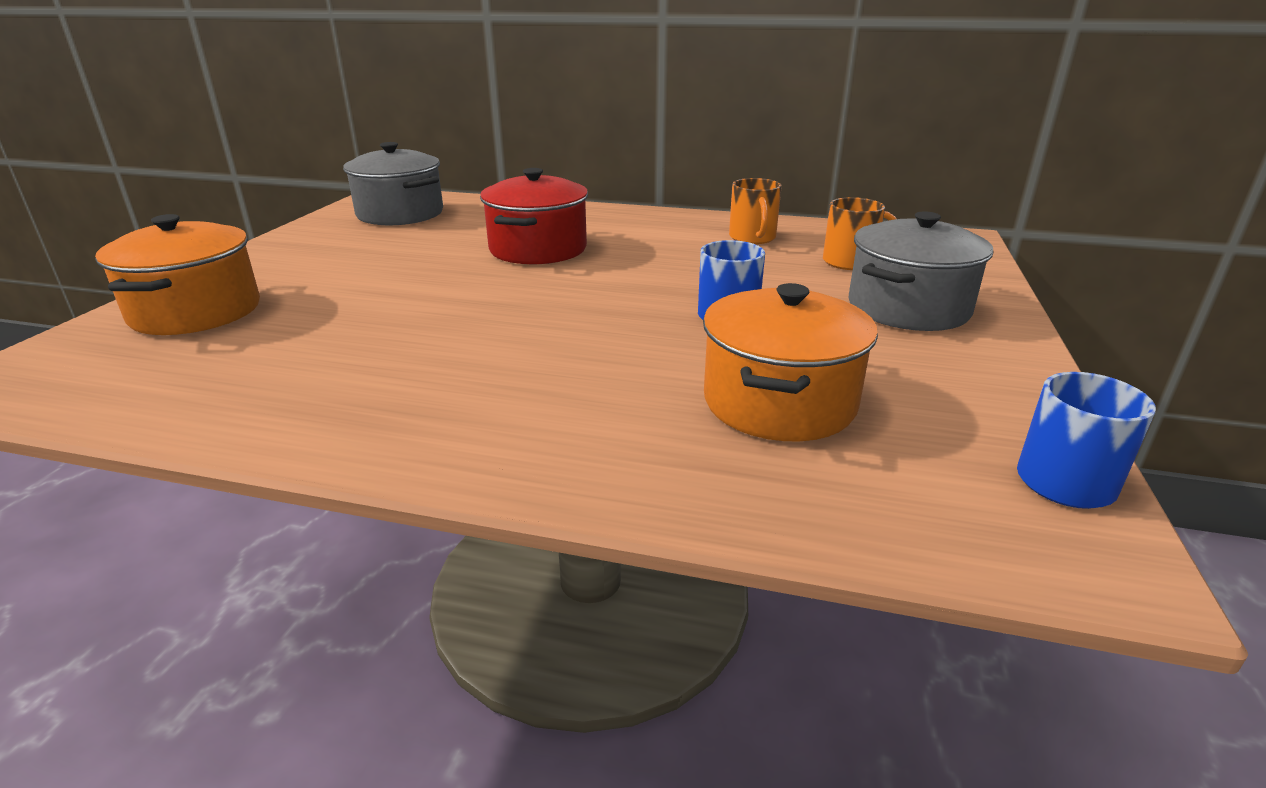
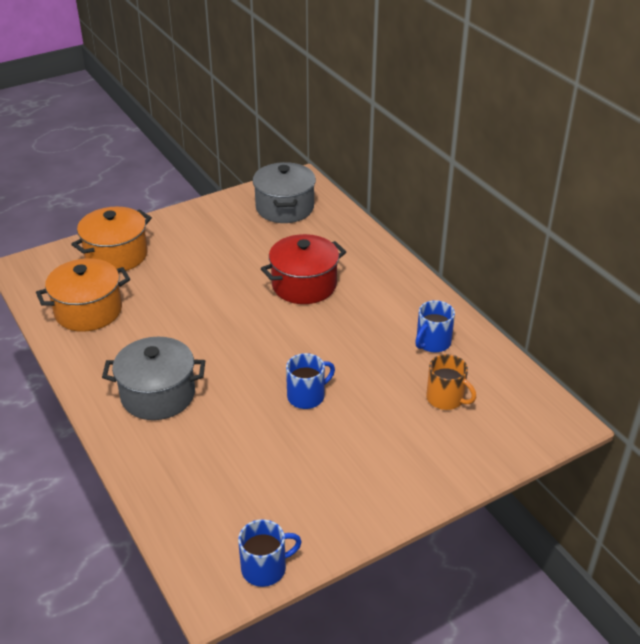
camera: 45 degrees right, 10 degrees up
(752, 238) = (432, 342): orange mug -> blue mug
(779, 402) = (237, 459): orange pot -> orange pot (88, 311)
(908, 308) = (401, 451): grey pot -> grey pot (158, 395)

